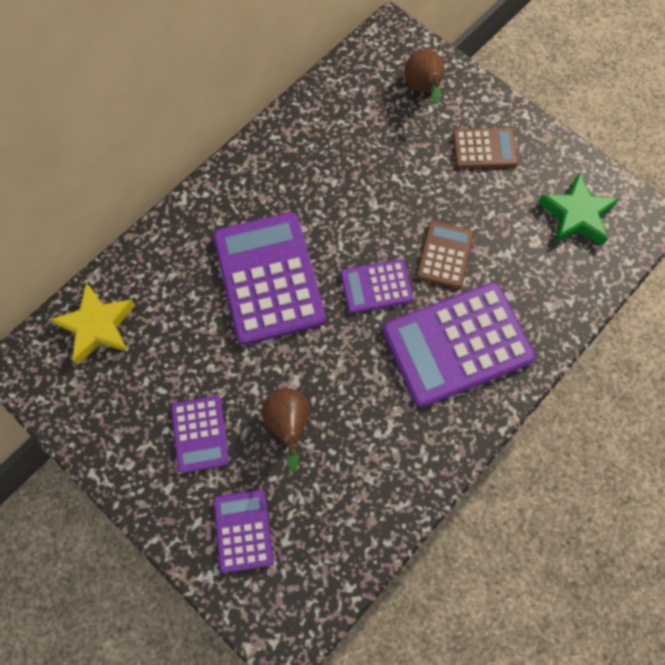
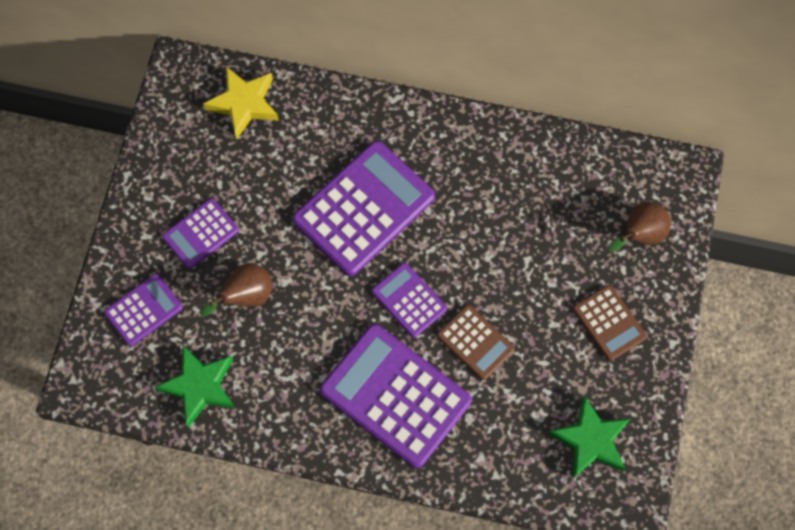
camera: 60 degrees right, 0 degrees up
(352, 515) = (200, 386): none -> green star
(444, 255) = (475, 342): brown calculator -> brown calculator turned 60 degrees clockwise

